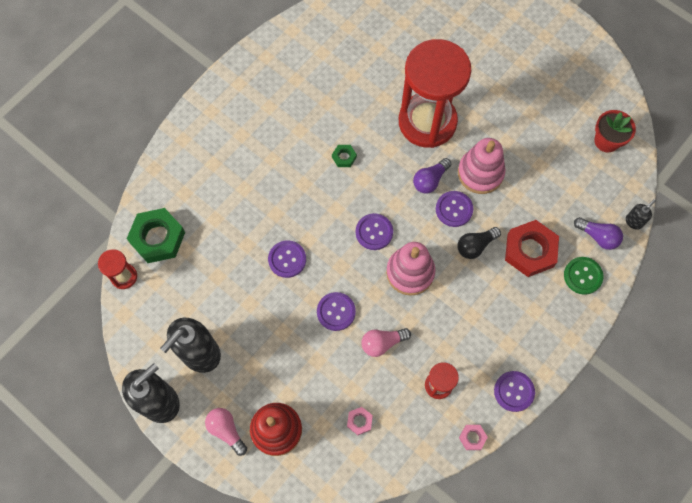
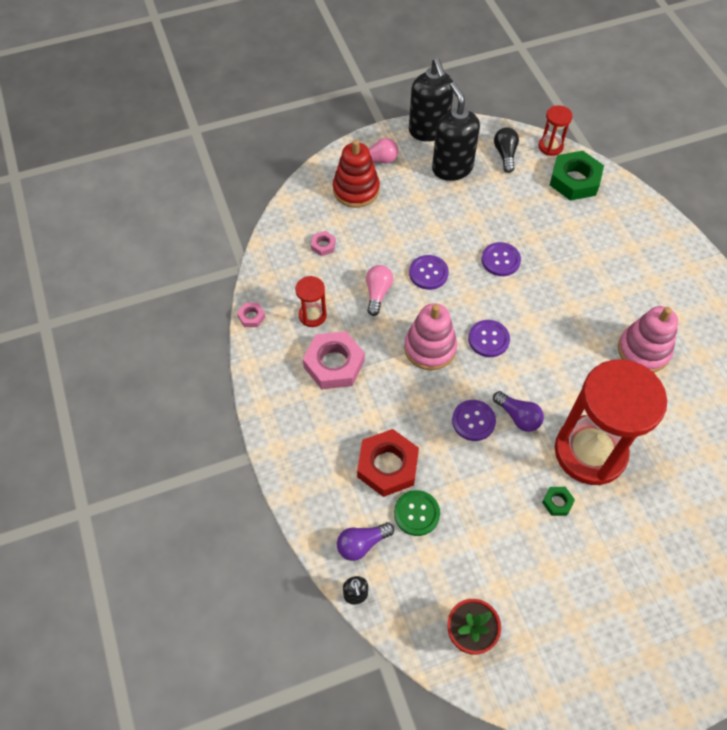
camera: 120 degrees right, 10 degrees down
(344, 157) = (585, 354): green nut -> green nut (557, 502)
(430, 180) = (518, 417): purple light bulb -> purple light bulb turned 150 degrees clockwise
(472, 339) = (334, 364): none -> pink nut
(475, 246) = (423, 418): black light bulb -> black light bulb (505, 154)
(480, 173) = (501, 469): pink stacking toy -> pink stacking toy (643, 350)
(514, 391) = (265, 370): purple button -> none
(583, 276) = (330, 500): green button -> green button (416, 513)

